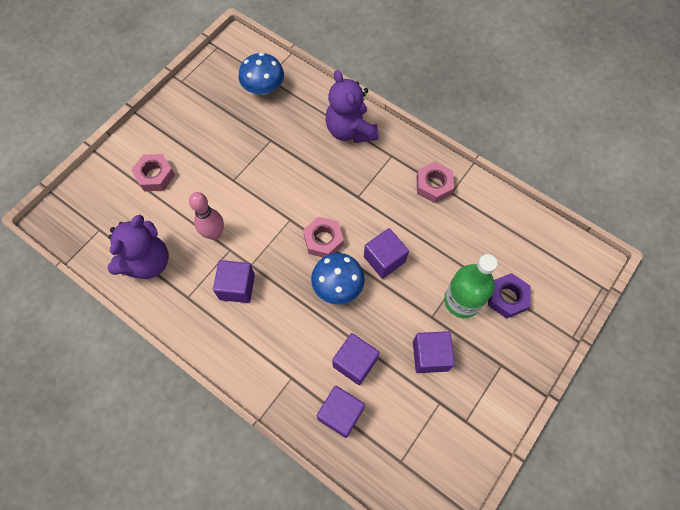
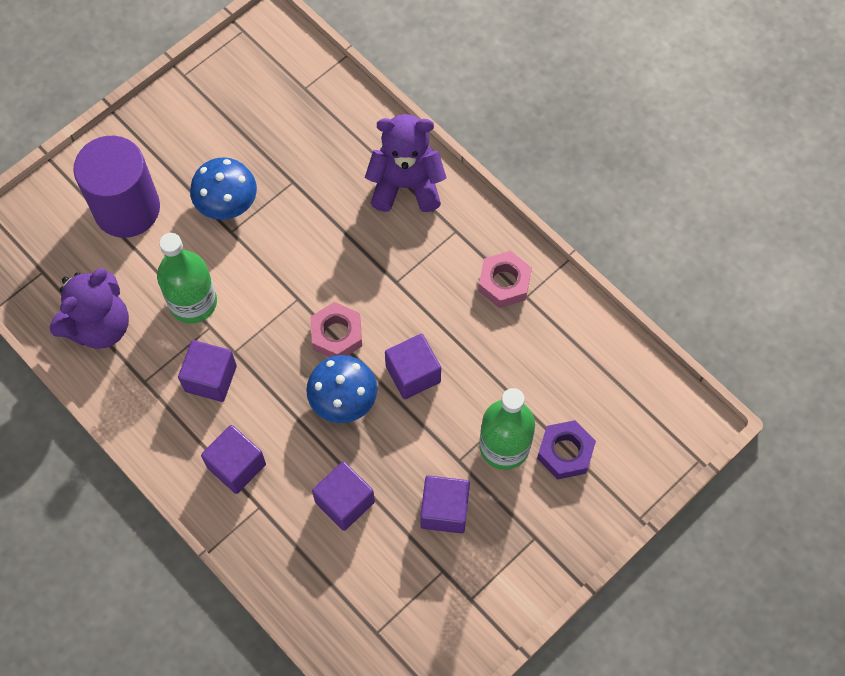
camera: 10 degrees right, 0 degrees up
(155, 176) = (127, 208): pink nut -> purple cylinder
(214, 234) = (193, 302): pink bowling pin -> green bottle
(263, 88) = (297, 103): blue mushroom -> blue mushroom (227, 203)
(340, 414) = (313, 562): purple cube -> purple cube (236, 466)
(350, 130) = (406, 185): purple teddy bear -> purple teddy bear turned 105 degrees clockwise

